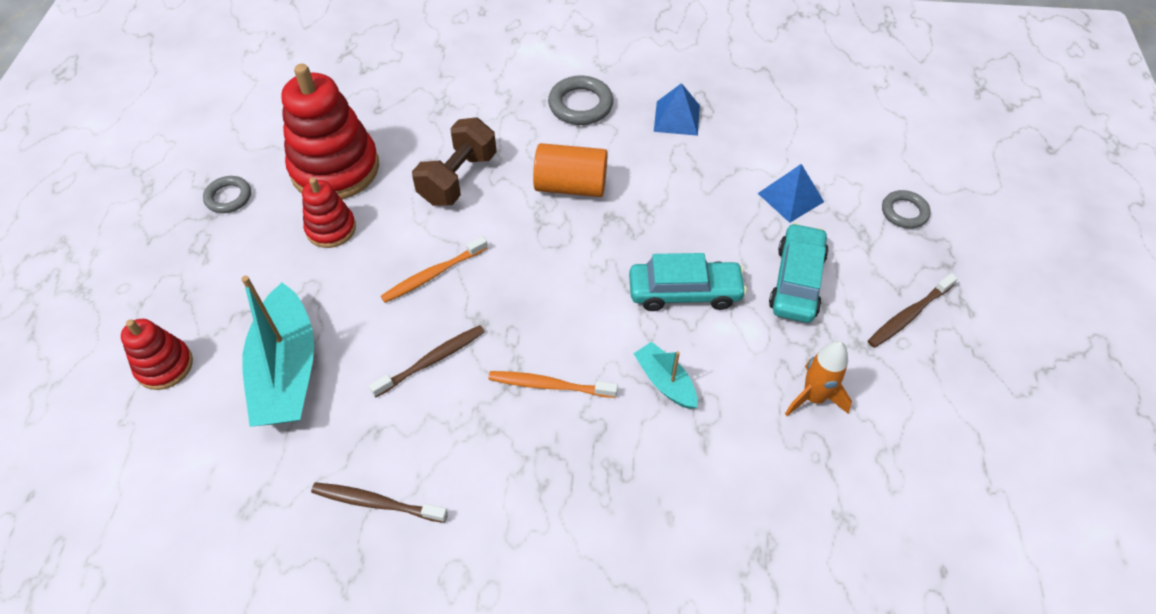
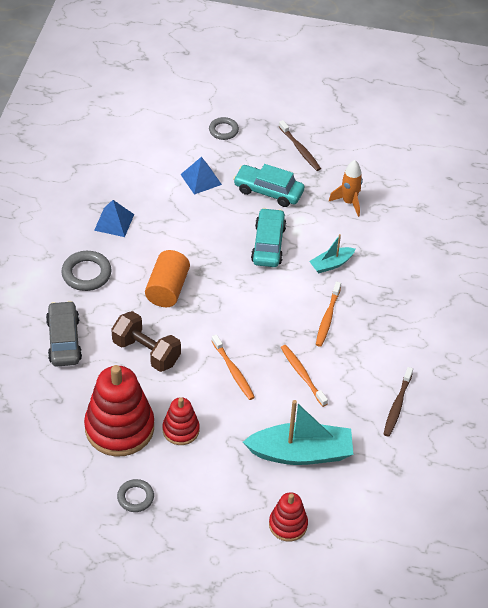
camera: 85 degrees left, 5 degrees down
(432, 360) = (302, 375): brown toothbrush -> orange toothbrush
(469, 100) = (64, 340): none -> grey car

